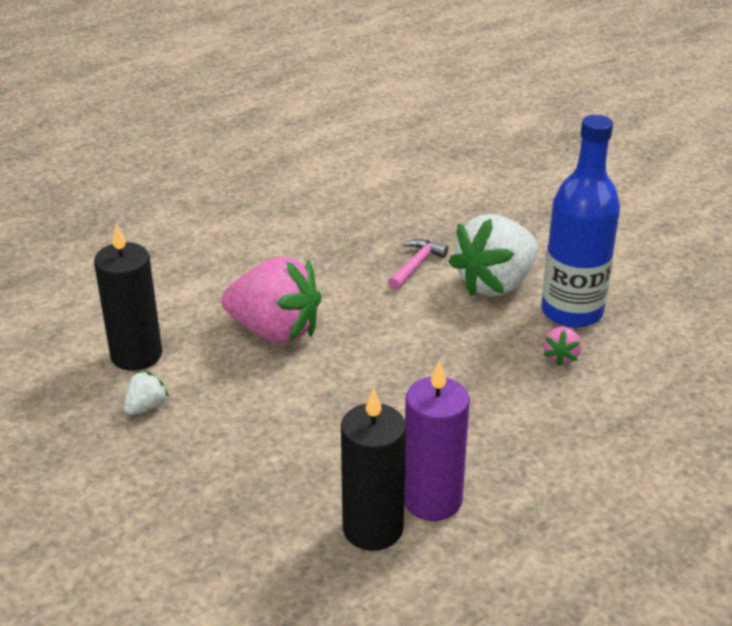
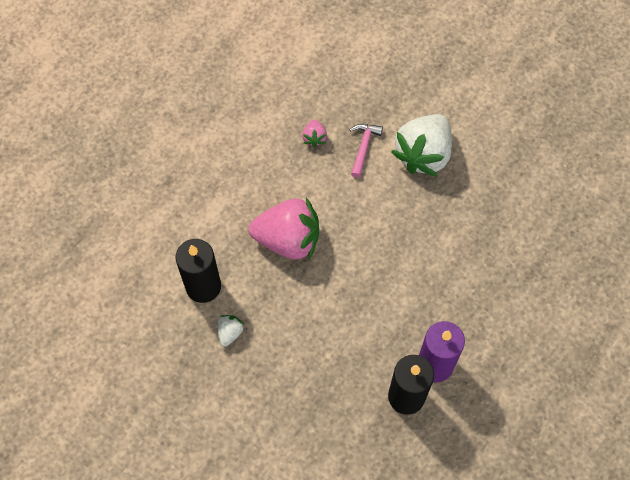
camera: 15 degrees left, 30 degrees up
(560, 356) = (483, 218): pink strawberry -> pink strawberry (314, 138)
(571, 312) = (481, 171): blue bottle -> none

